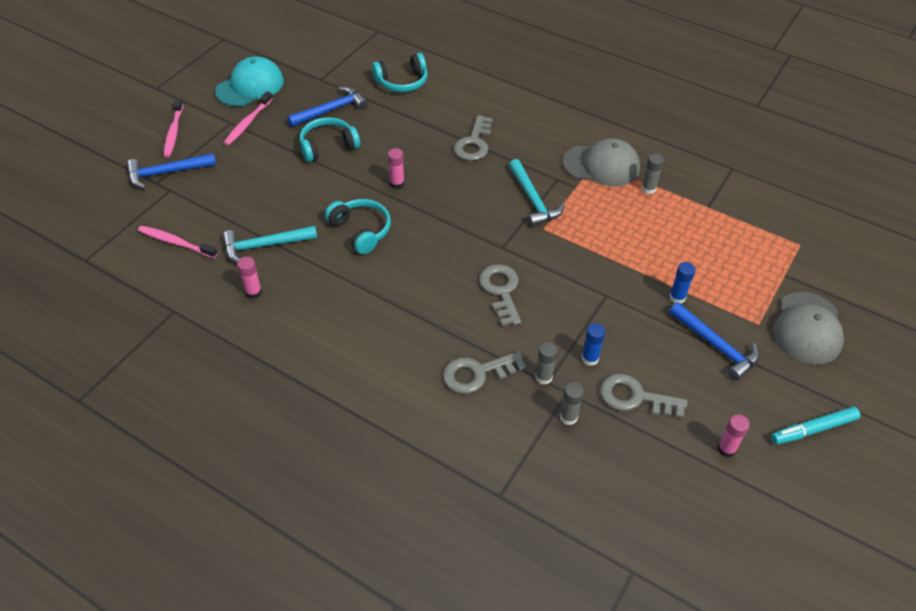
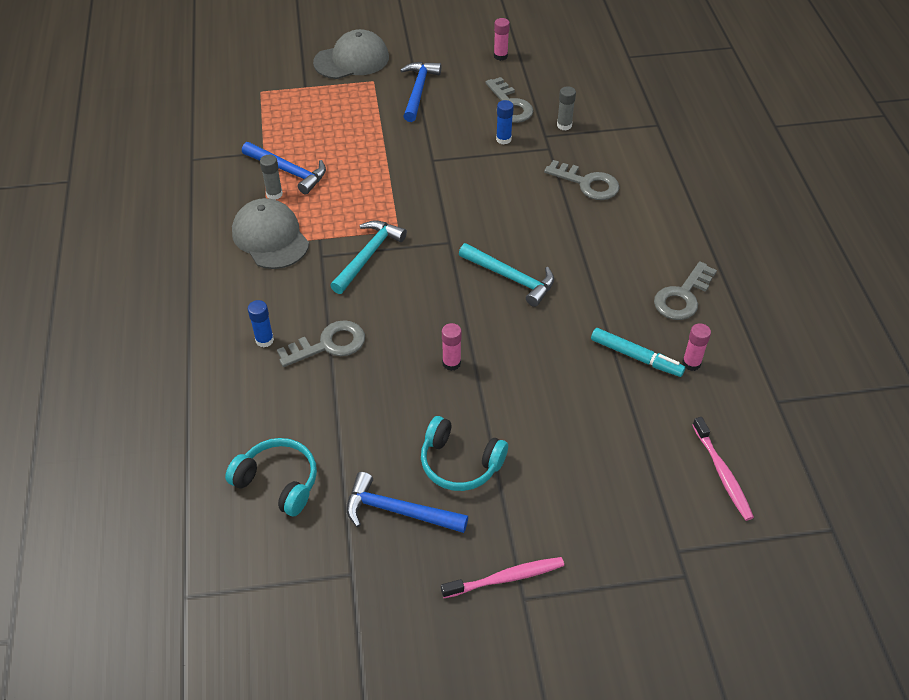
camera: 130 degrees left, 0 degrees up
(167, 173) = (662, 581): blue hammer -> blue hammer (288, 171)
(173, 132) = (603, 645): pink toothbrush -> none
(250, 86) = (440, 644): turquoise cap -> none
(264, 246) = (639, 400): turquoise hammer -> turquoise hammer (511, 278)
(361, 231) = (540, 345): turquoise headphones -> none
(501, 291) = (497, 215): grey key -> grey key (682, 296)
(543, 377) = (548, 152): grey glue stick -> none
(677, 297) = (392, 125): blue glue stick -> blue glue stick (264, 340)
(813, 429) = (441, 31): turquoise marker -> turquoise marker (636, 357)

